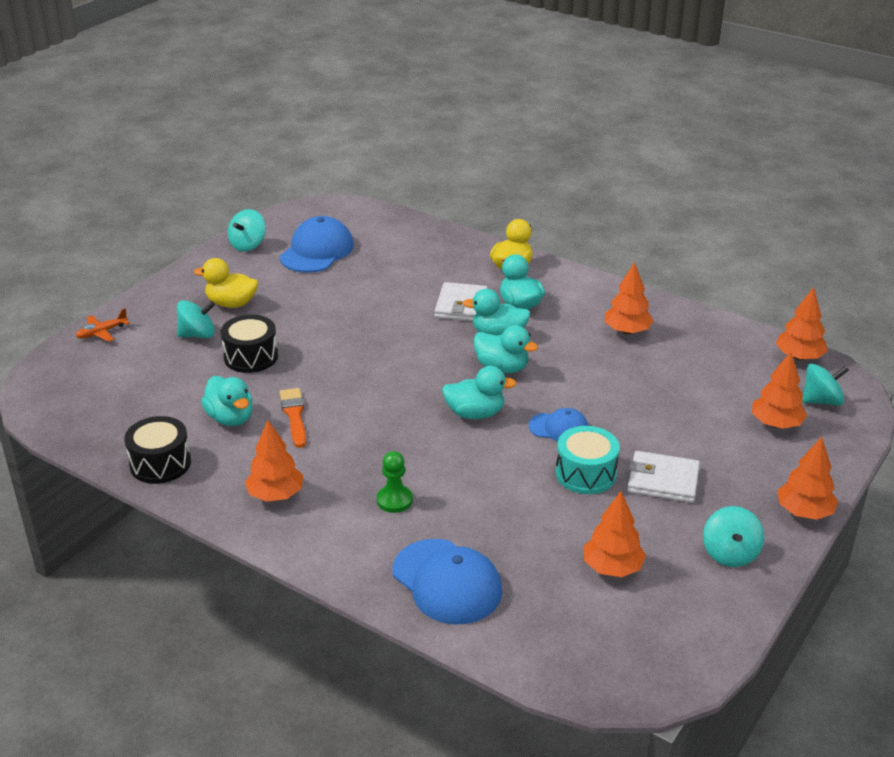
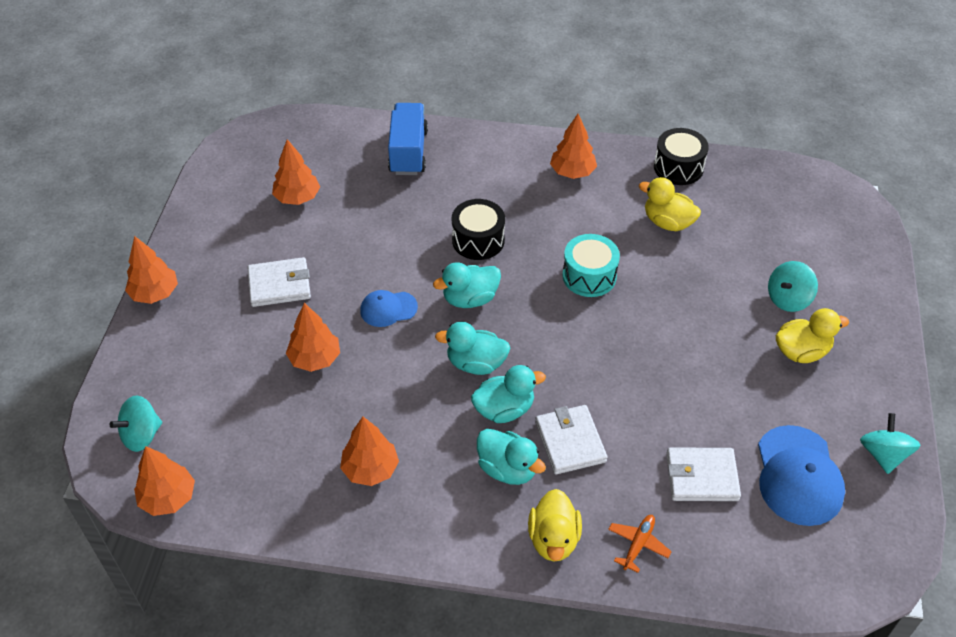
camera: 155 degrees right, 15 degrees up
(102, 332) = (873, 270): orange plane -> orange plane (638, 544)
(230, 418) = (667, 222): turquoise duck -> yellow duck
(251, 357) = (714, 291): black drum -> black drum (478, 240)
(294, 415) = (620, 243): orange brush -> none
(383, 266) = (701, 477): none -> white wallet
(394, 500) = (483, 197): green pawn -> none
(447, 582) = (408, 152): blue cap -> blue truck
(585, 474) = (346, 269): turquoise drum -> turquoise drum (589, 276)
(730, 553) = (212, 237): turquoise spinning top -> none
(776, 424) = (186, 385): orange tree -> orange tree (315, 359)

